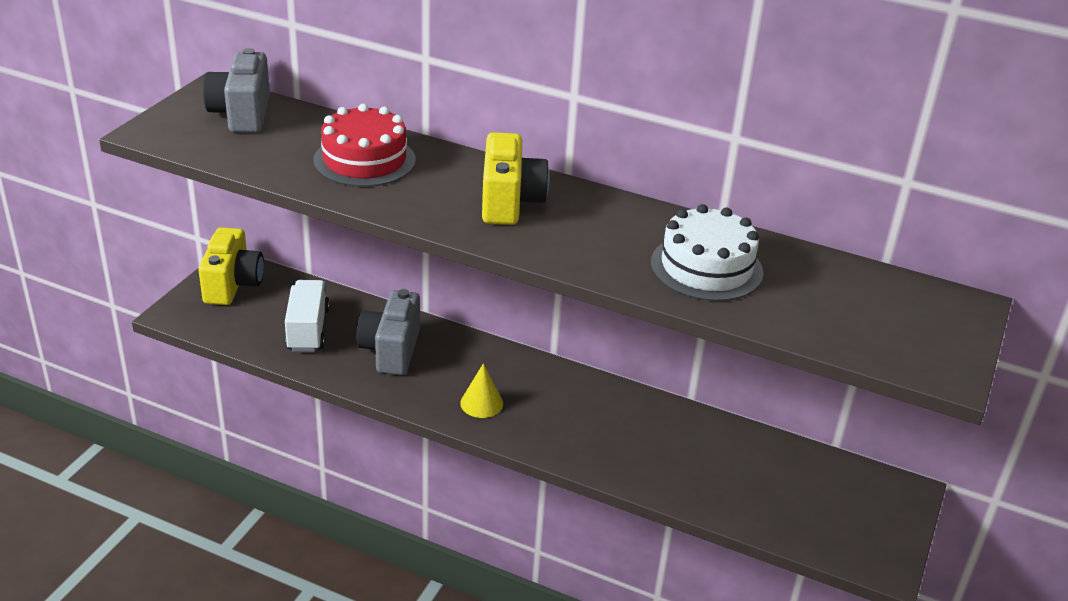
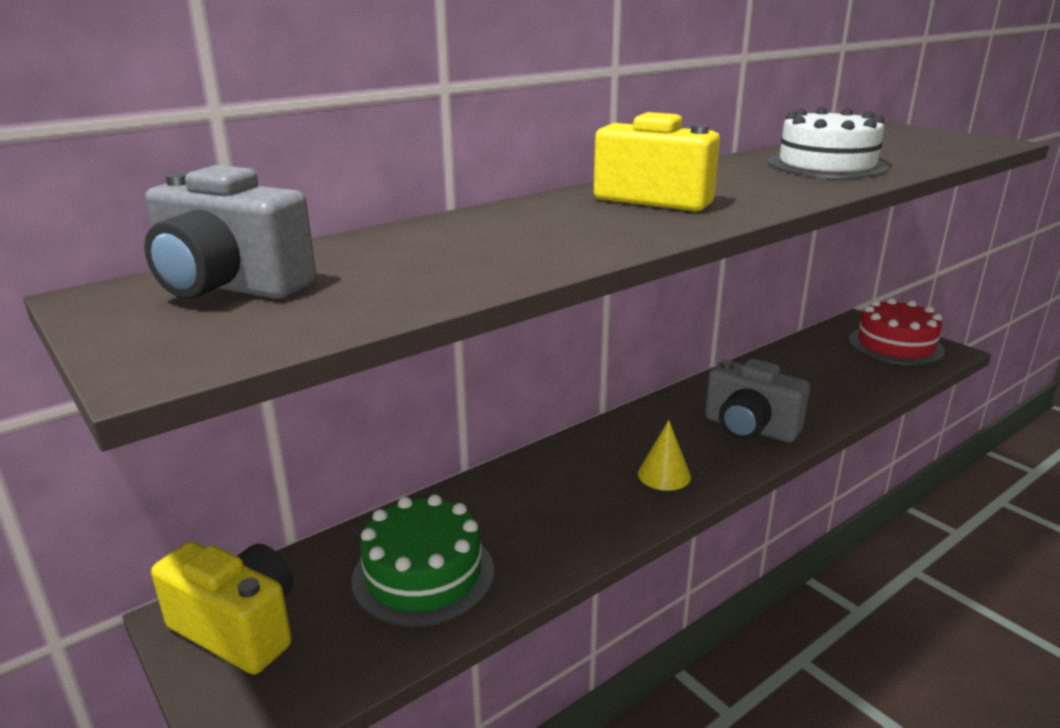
camera: 60 degrees left, 10 degrees down
(308, 330) = (423, 575): white truck -> green cake
(364, 160) = (484, 239): red cake -> red cake (895, 345)
(391, 350) = (523, 514): grey camera -> grey camera (749, 428)

